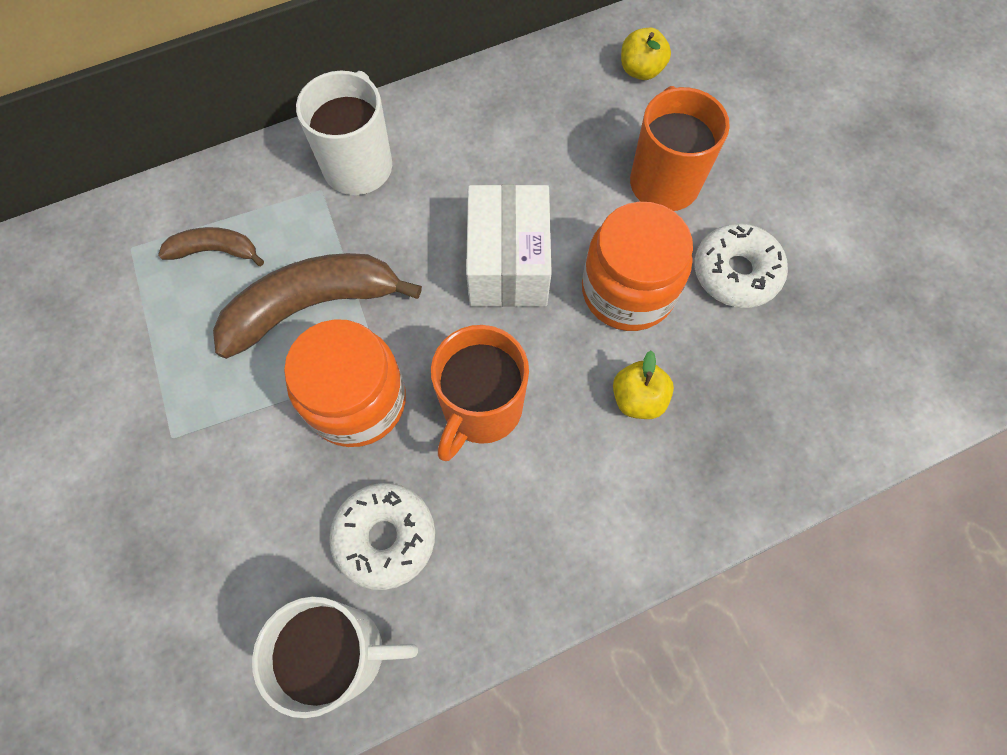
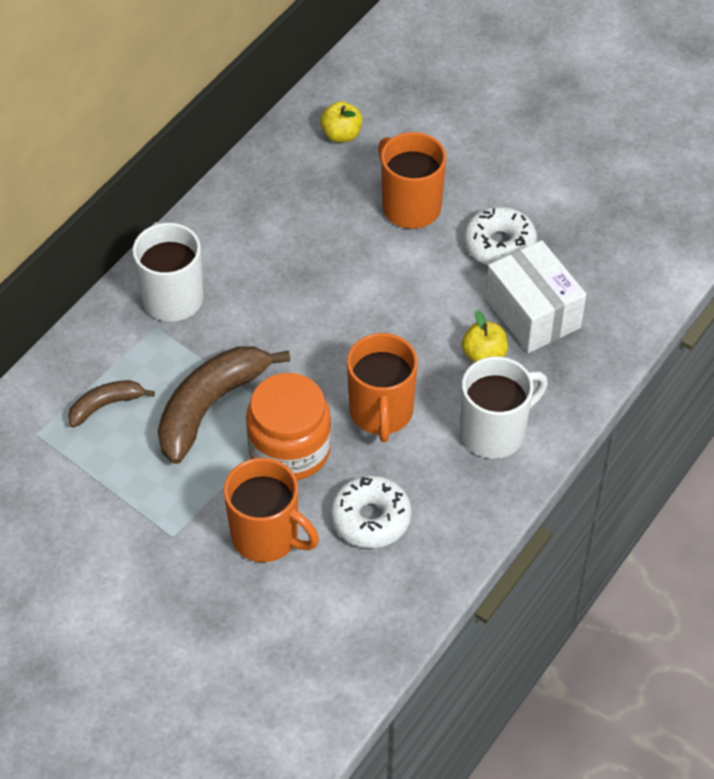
camera: 30 degrees left, 15 degrees down
(263, 495) = (266, 536): none -> orange mug
(342, 652) = (390, 594): white mug -> white mug (494, 432)
(508, 264) = (335, 313): white box -> white box (532, 313)
(628, 291) = (432, 291): orange jar -> none

